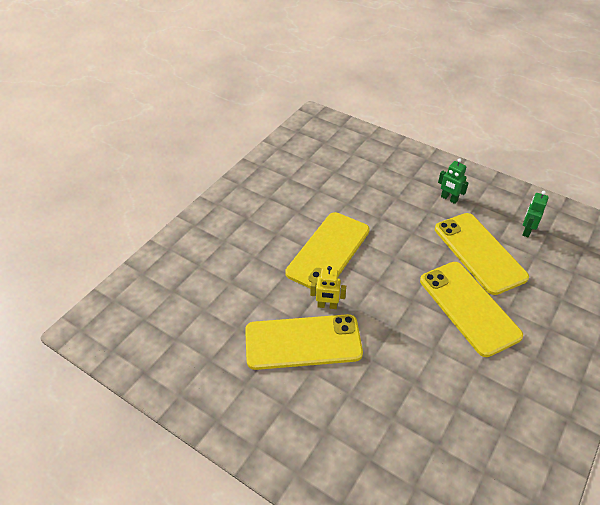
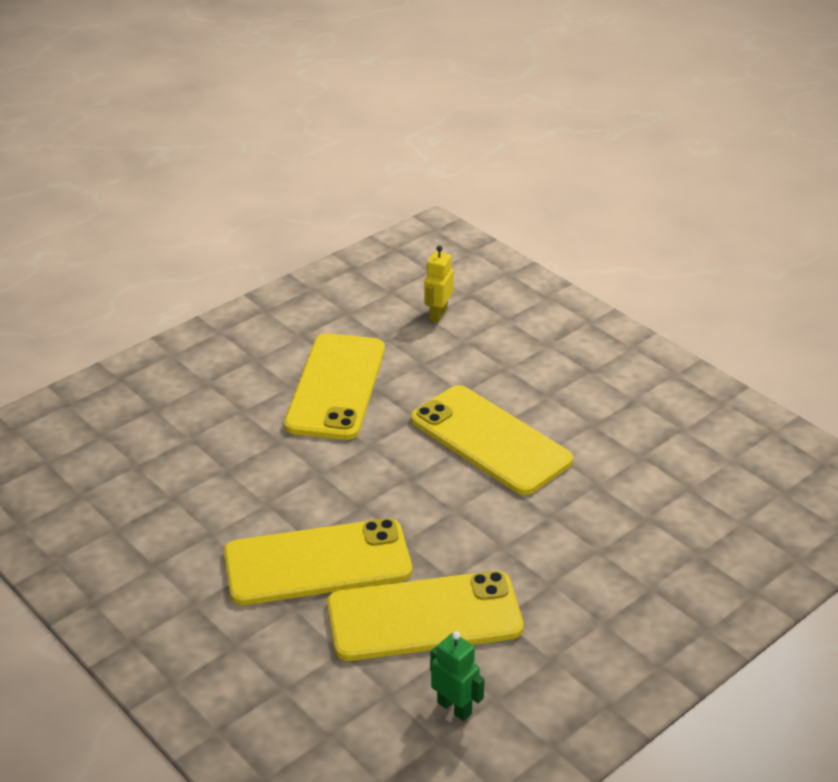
camera: 105 degrees right, 10 degrees down
(327, 306) = (386, 418): yellow robot -> yellow robot (438, 314)
(449, 199) = (575, 622): green robot -> none

